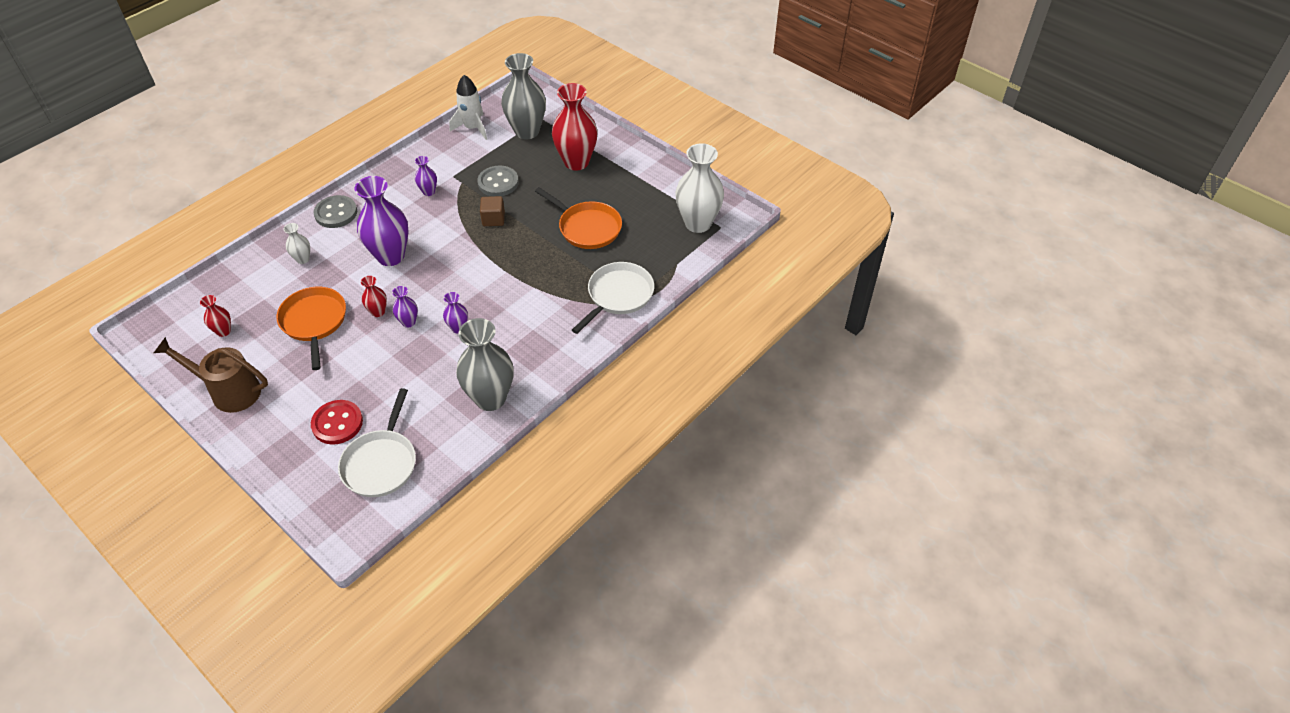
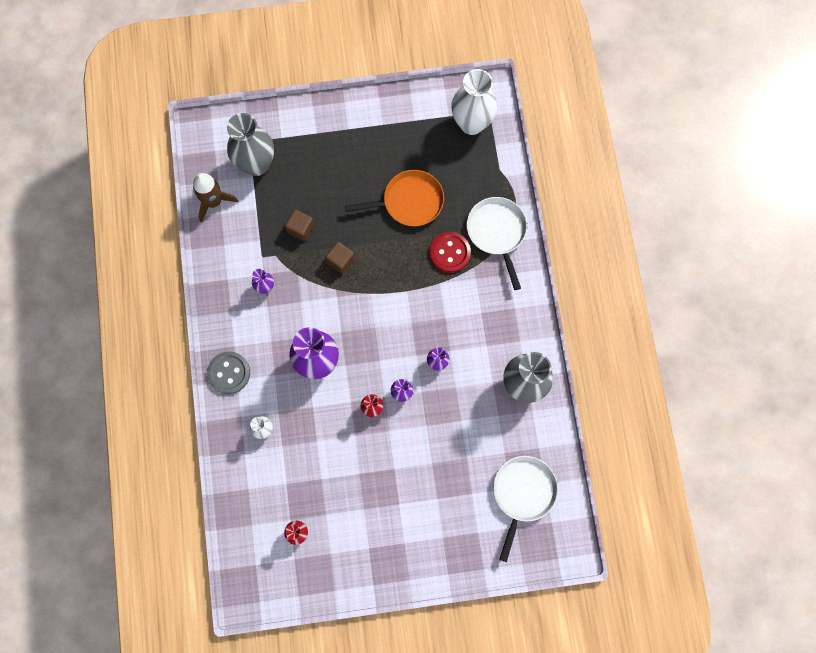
camera: 50 degrees left, 25 degrees up
(229, 391) = (368, 561): brown watering can -> none
(314, 322) = (344, 460): orange pan -> none
(337, 423) = (462, 502): red button -> red button (449, 253)
(381, 463) = (522, 493): white pan -> white pan turned 120 degrees counterclockwise
(473, 128) = (213, 202): white rocket -> brown rocket
(498, 183) = (300, 229): grey button -> brown cube
(576, 162) = (328, 155): red vase -> none

